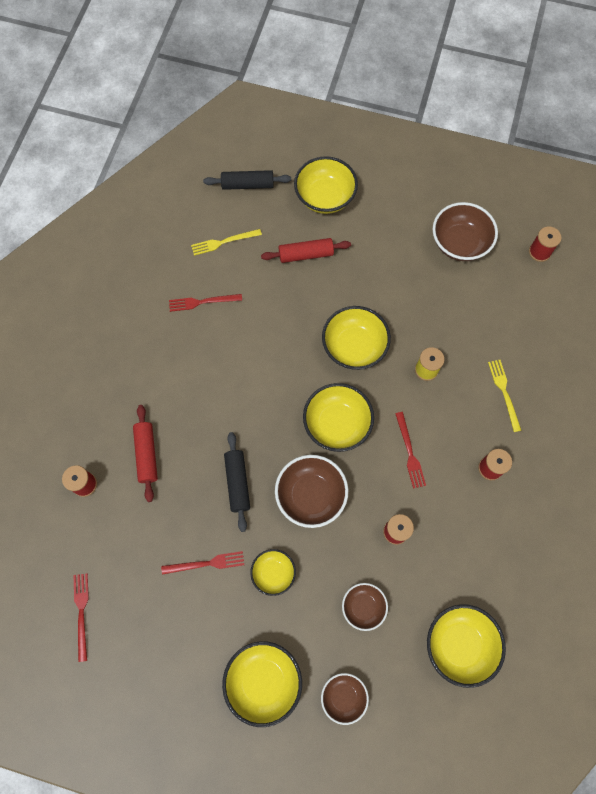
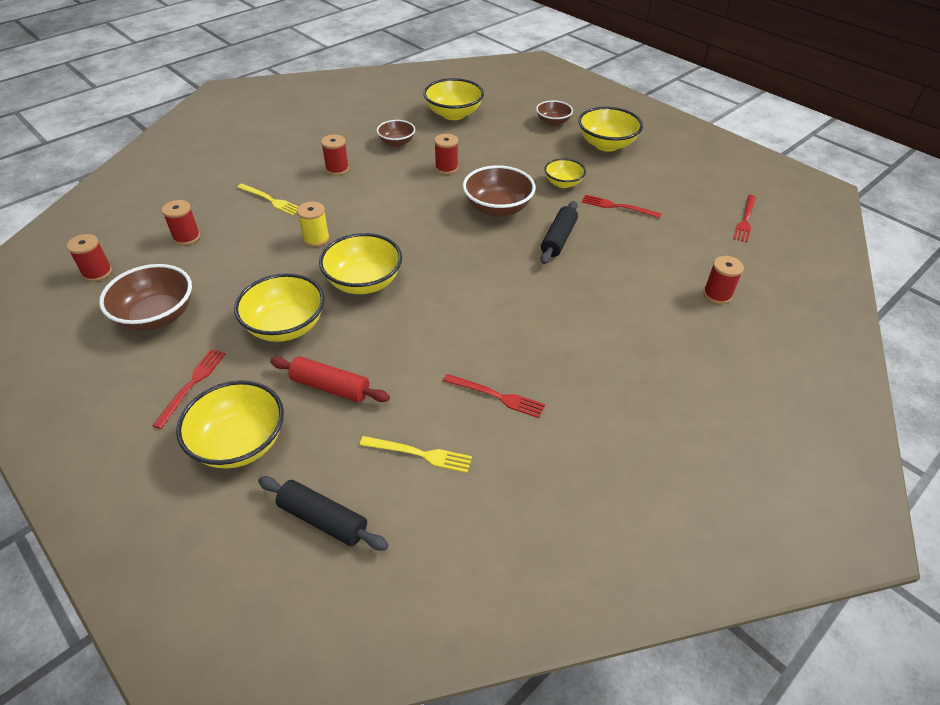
camera: 150 degrees left, 25 degrees down
(147, 454) = (639, 290): red rolling pin -> none
(337, 424) = (435, 238): yellow bowl -> yellow bowl (286, 326)
(363, 607) = (505, 147): brown bowl -> brown bowl (396, 143)
(409, 452) = (390, 199): red fork -> red fork (192, 384)
(504, 392) = (270, 200): yellow fork -> yellow fork turned 75 degrees counterclockwise
(520, 316) = (186, 237): none -> red spool

